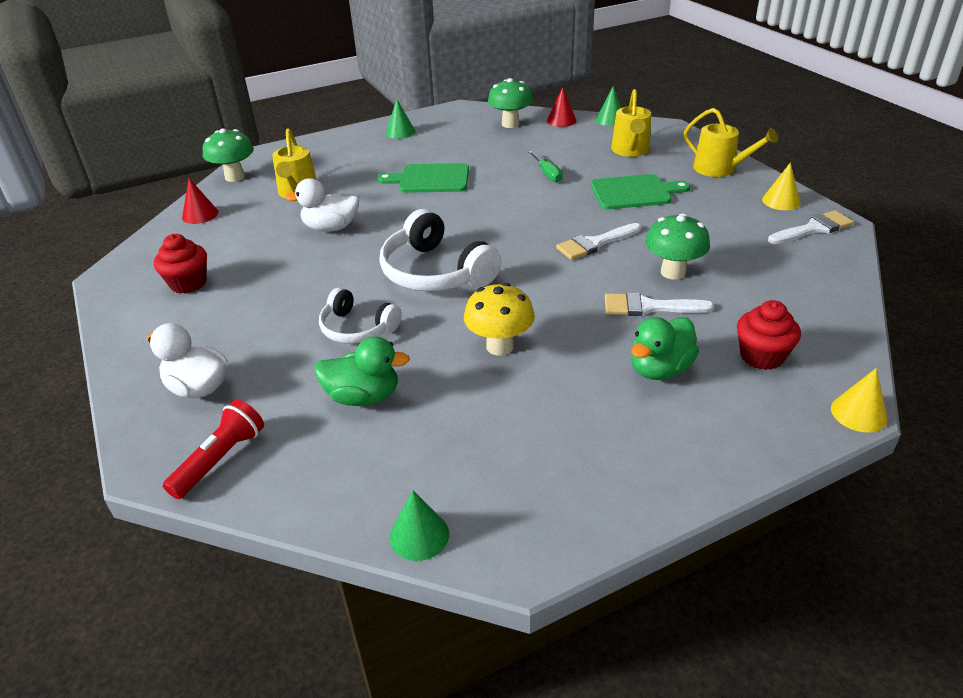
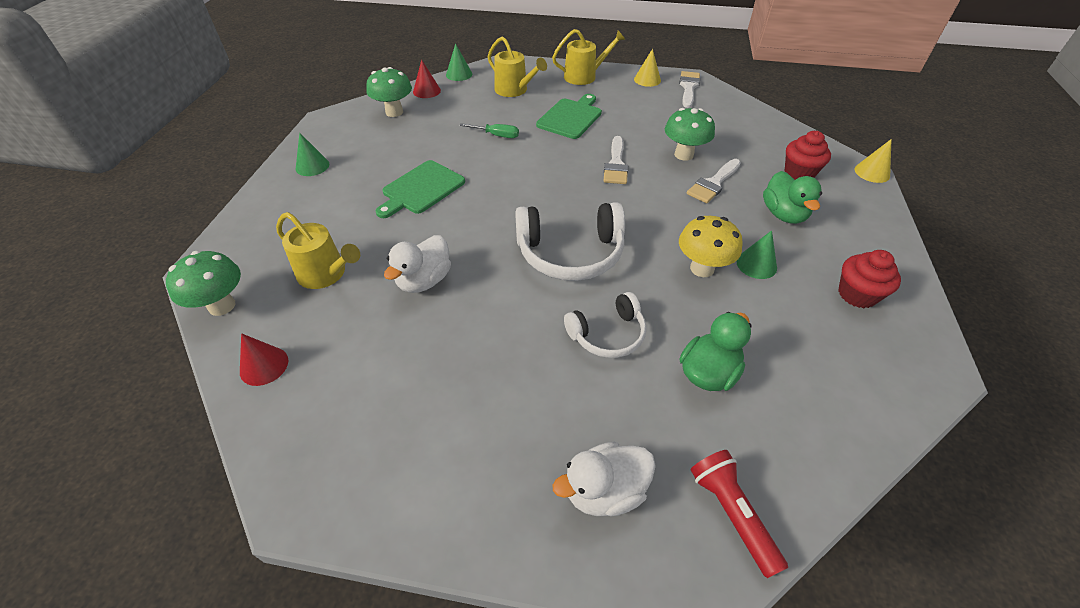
camera: 55 degrees left, 10 degrees up
(188, 283) = (400, 429): red cupcake -> red cupcake (857, 294)
(419, 535) = (895, 414): green cone -> green cone (756, 264)

